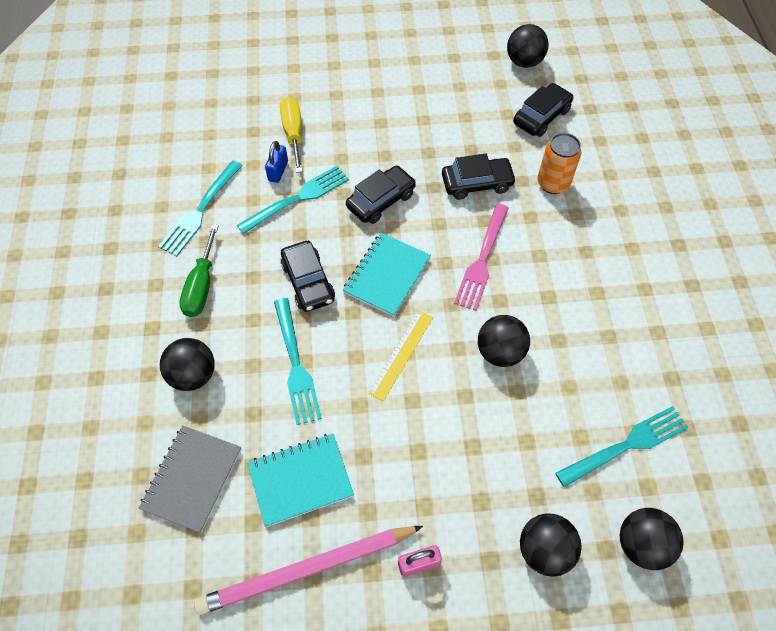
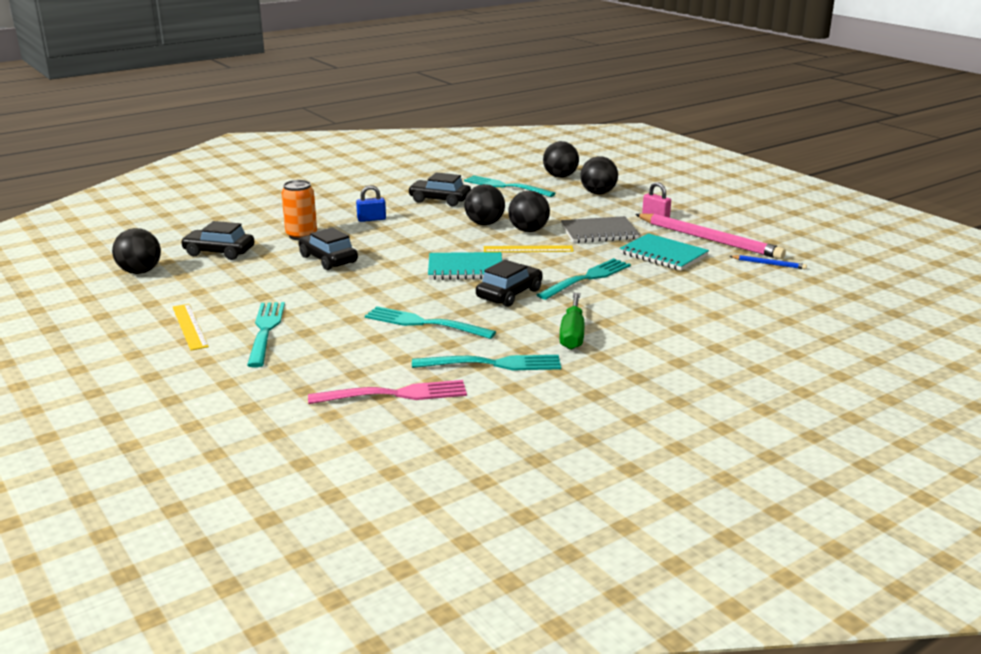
camera: 120 degrees left, 35 degrees down
(192, 479) = (720, 285): grey notebook -> grey notebook (599, 232)
(193, 375) = (651, 310): black ball -> black ball (528, 230)
(199, 580) = (769, 264): none -> blue pencil
(201, 286) = (572, 334): green screwdriver -> green screwdriver turned 120 degrees clockwise
(278, 171) = (399, 342): blue padlock -> blue padlock (371, 219)
(293, 133) = (338, 350): yellow screwdriver -> none
(356, 104) = (265, 331): none -> turquoise fork
(381, 200) = (387, 289): black car -> black car (439, 200)
(395, 68) = (190, 326): none -> yellow ruler
(482, 260) = (409, 243): pink fork -> pink fork (394, 394)

